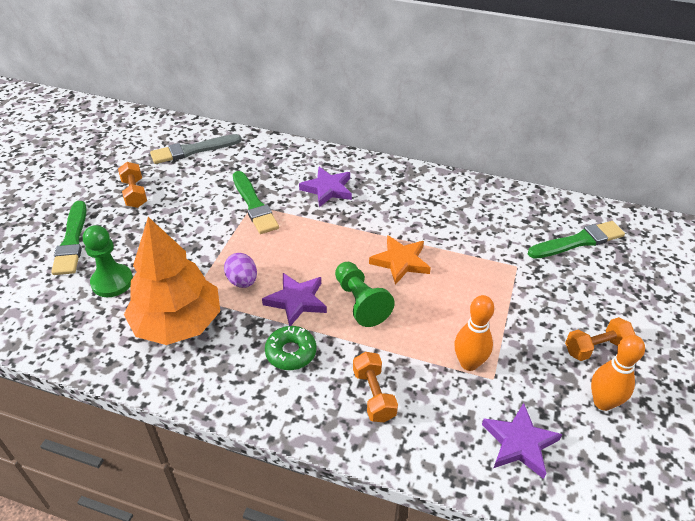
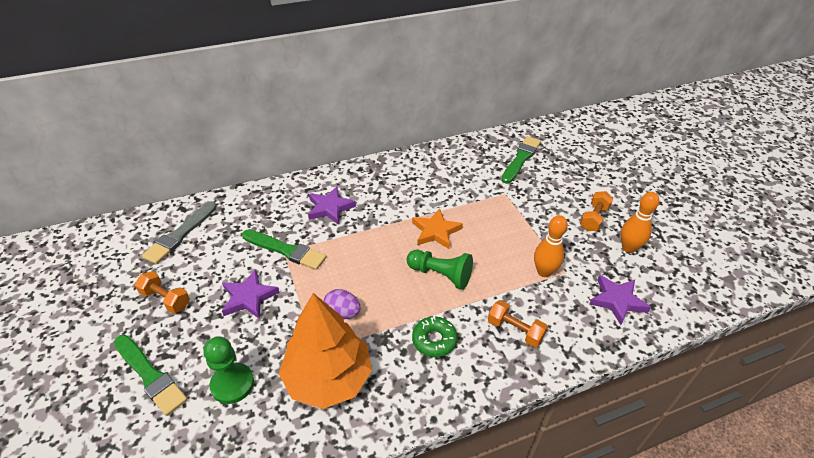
camera: 40 degrees left, 0 degrees up
(296, 301) = (397, 302): purple star -> purple star (248, 297)

